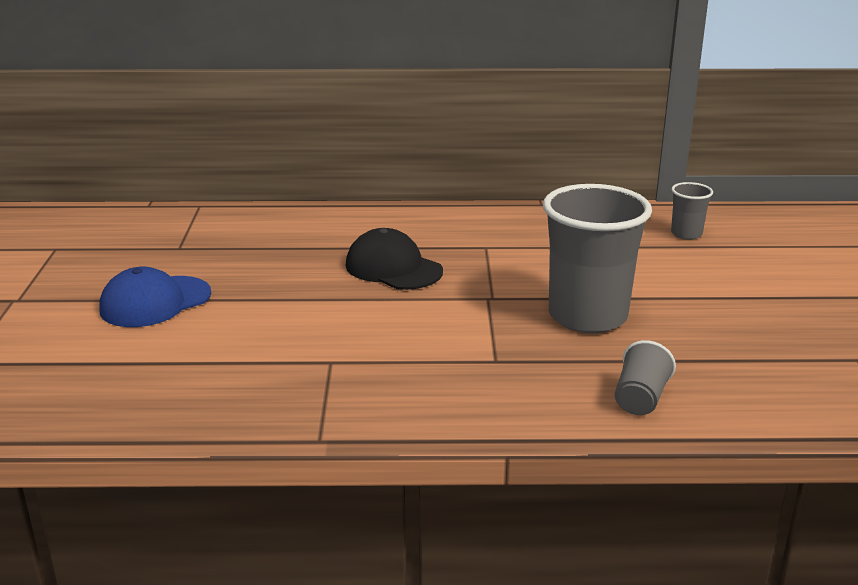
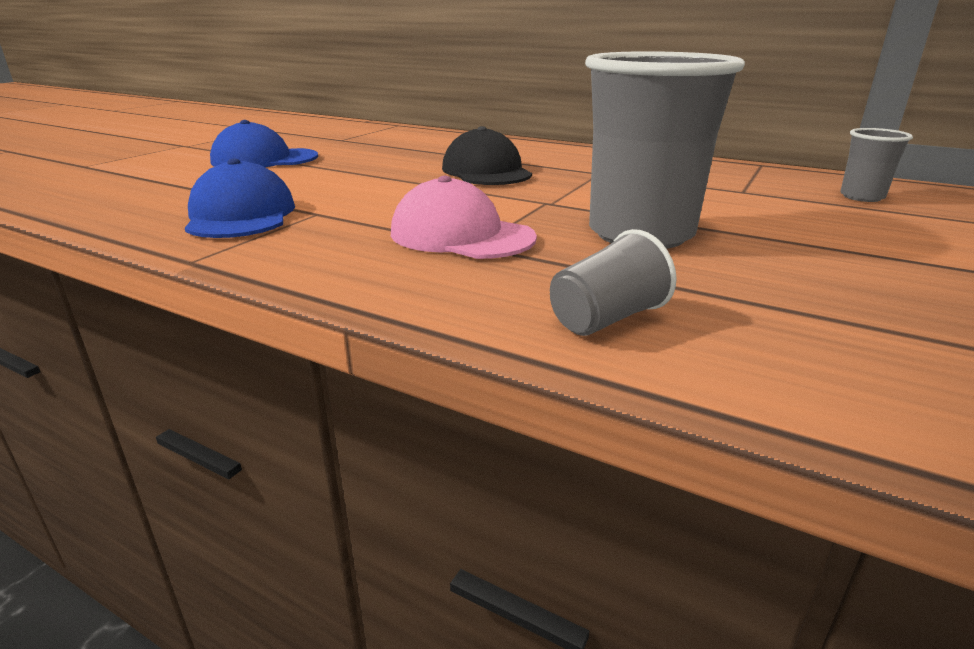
camera: 30 degrees right, 0 degrees up
(271, 382) = (241, 215): none -> blue cap
(474, 353) = (461, 235): none -> pink cap

